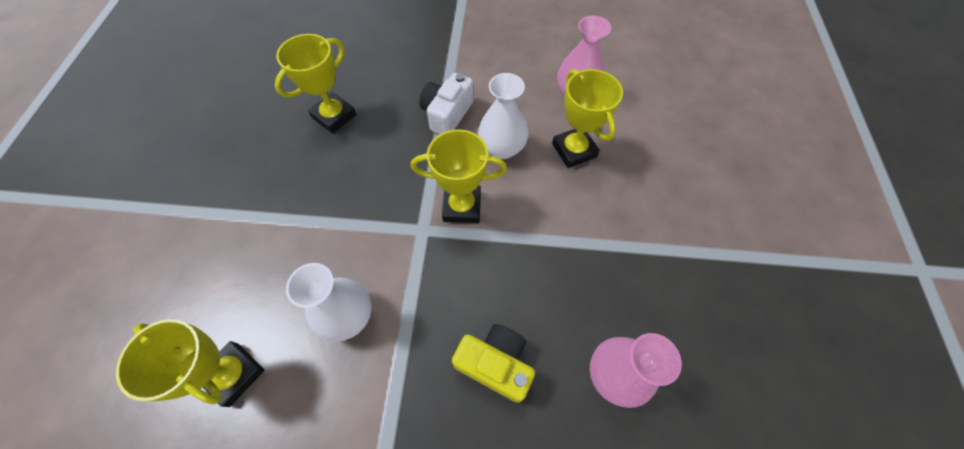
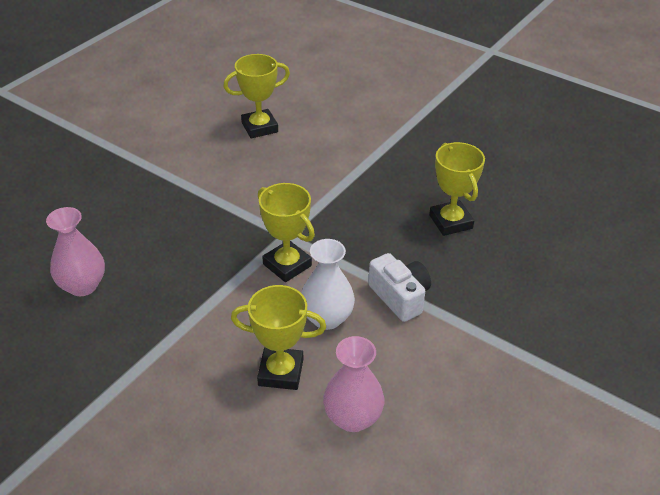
camera: 120 degrees right, 20 degrees down
(348, 316) = (252, 178): white vase -> none
(462, 206) = (287, 265): yellow trophy -> yellow trophy turned 75 degrees counterclockwise
(495, 364) = (152, 231): yellow camera -> none

